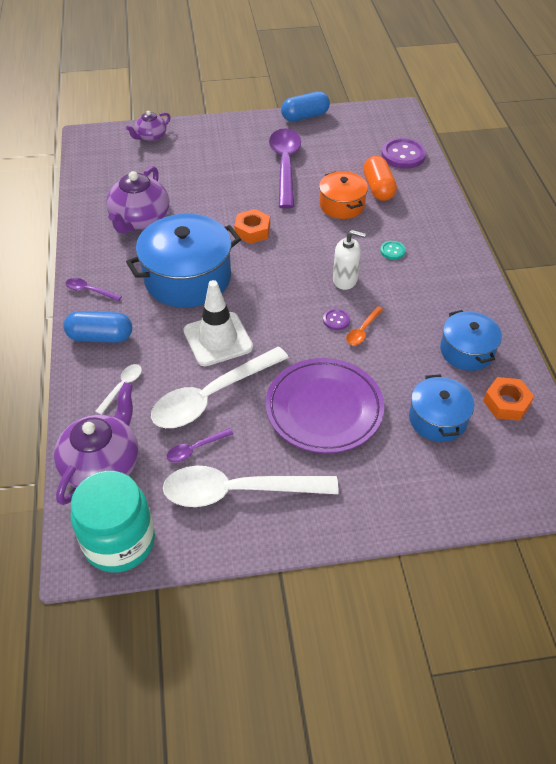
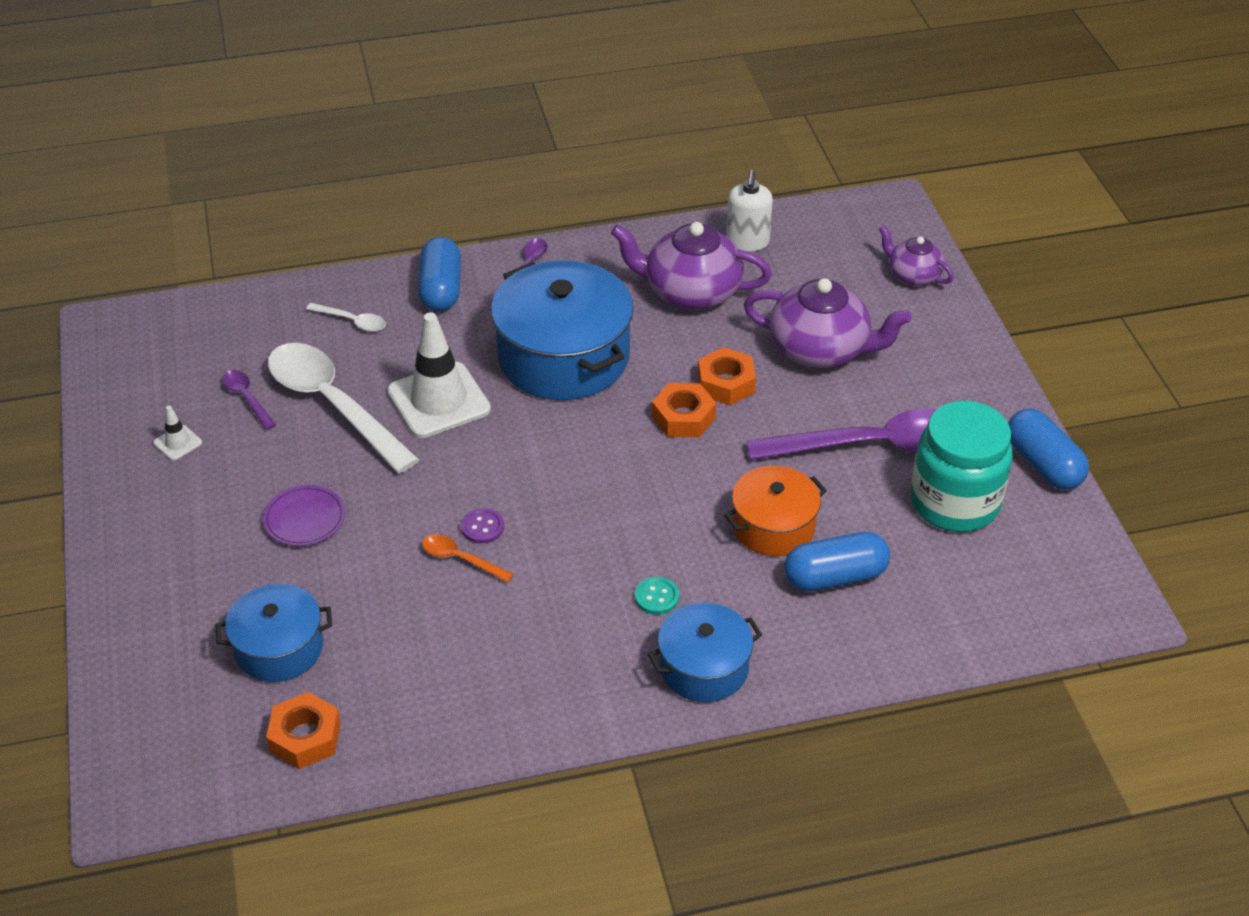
camera: 85 degrees right, 5 degrees down
(103, 465) = (230, 323): purple teapot -> purple teapot (820, 350)
(119, 541) = (122, 352): turquoise jar -> turquoise jar (954, 502)
(226, 212) = (726, 383): none -> orange nut
(238, 491) = (177, 443): white spoon -> white traffic cone
(324, 409) = (305, 519): purple plate -> purple plate, size x0.48
(345, 280) = (576, 535): white soap dispenser -> white soap dispenser (747, 242)
(378, 188) = (835, 577): orange capsule -> blue capsule
(403, 155) = (954, 615): purple button -> none
(467, 351) = (418, 691): blue pot -> blue pot (704, 667)

